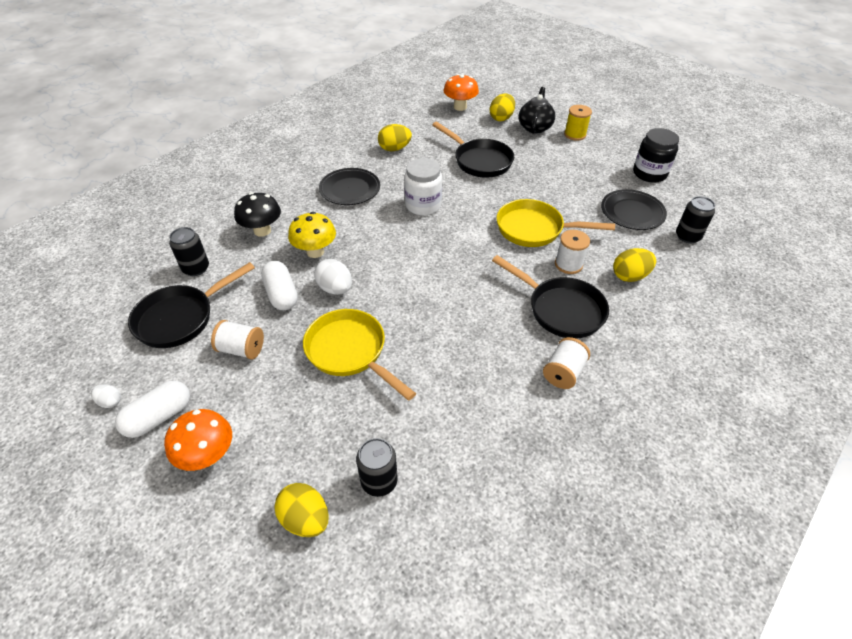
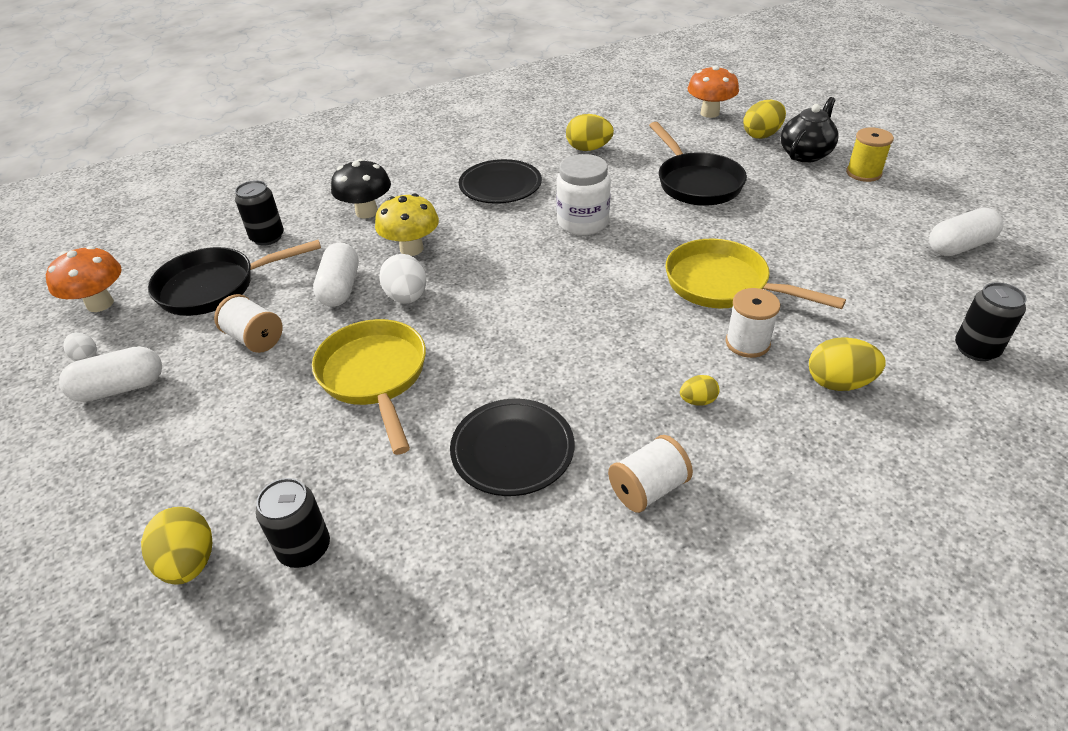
camera: 25 degrees right, 5 degrees down
(208, 456) = (138, 448): orange mushroom -> orange mushroom (100, 304)
(561, 309) = (698, 401): black pan -> yellow egg
(632, 213) = (896, 295): black plate -> black plate (512, 451)
(649, 173) = (959, 246): black jar -> white capsule

